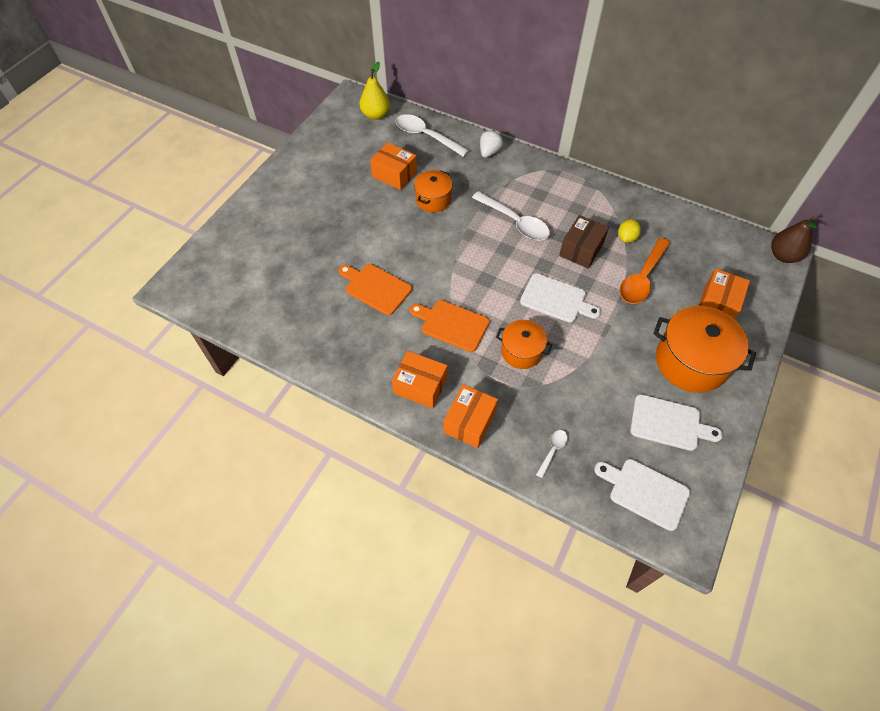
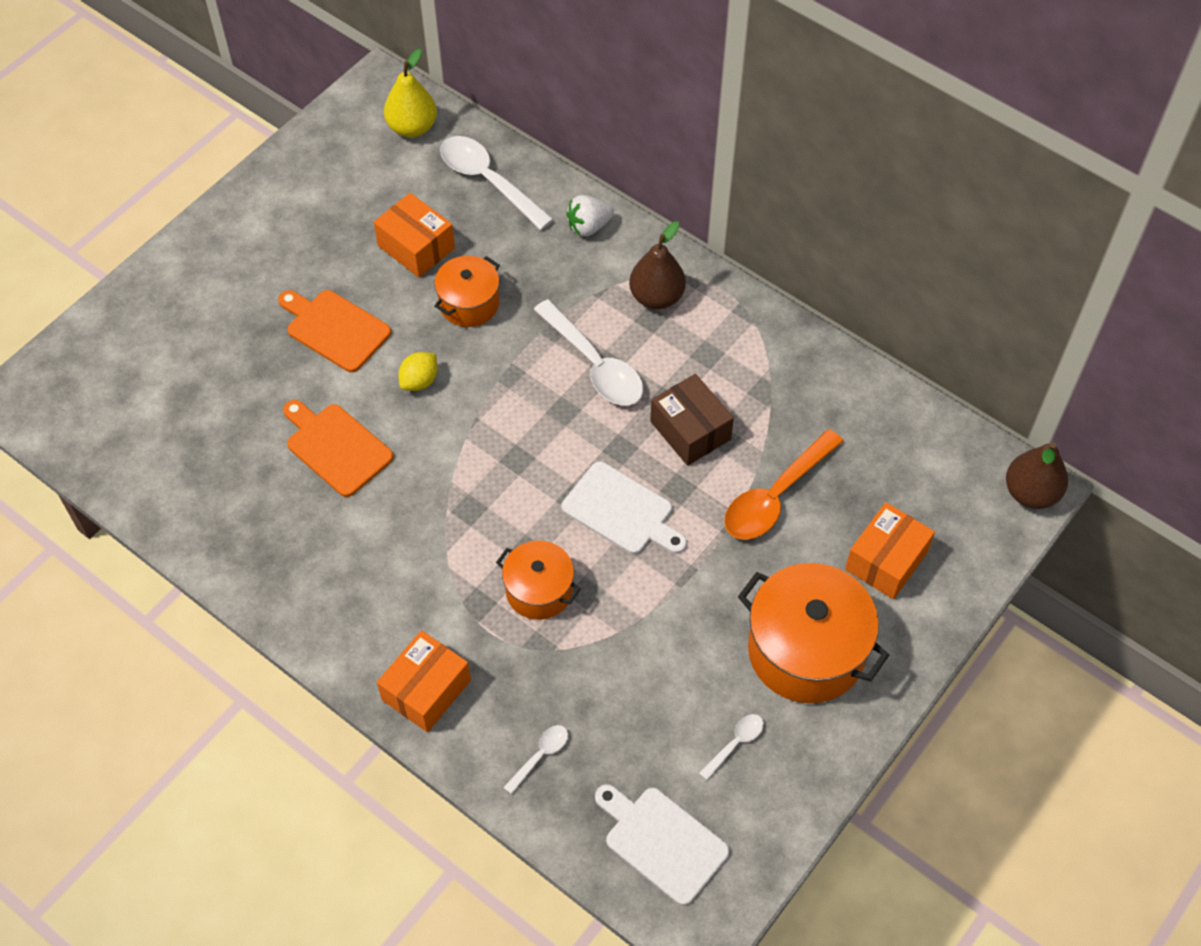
camera: 10 degrees right, 0 degrees up
(420, 386) = (366, 621): orange box -> none
(452, 324) = (441, 528): orange cutting board -> orange cutting board (335, 329)
(489, 152) = (589, 227): white strawberry -> white strawberry turned 150 degrees counterclockwise
(539, 183) = (656, 297): none -> brown pear
(581, 249) = (690, 430): brown box -> brown box turned 75 degrees counterclockwise
(626, 238) = (774, 420): yellow lemon -> yellow lemon (419, 381)
(669, 423) = (735, 743): white cutting board -> white spoon

